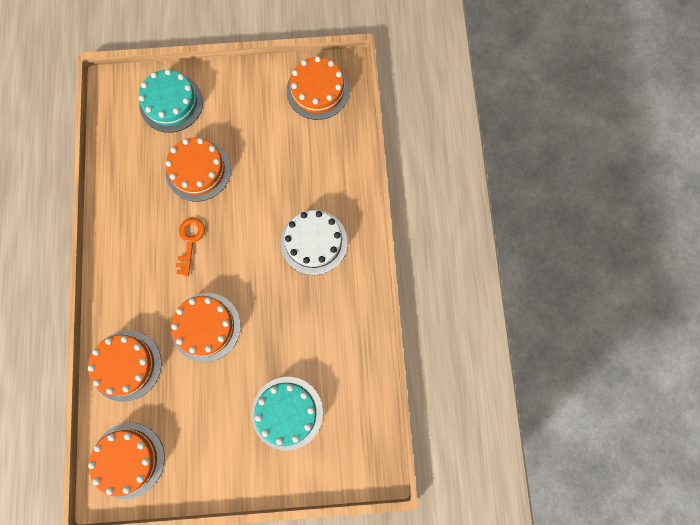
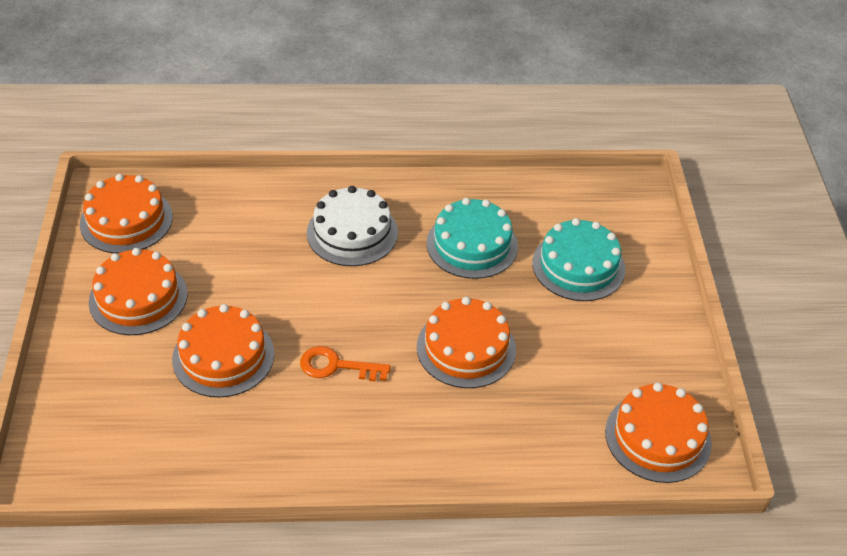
camera: 90 degrees left, 30 degrees down
(126, 365) = (523, 442): orange cake -> orange cake (138, 297)
(171, 103) = (98, 391): turquoise cake -> turquoise cake (472, 244)

